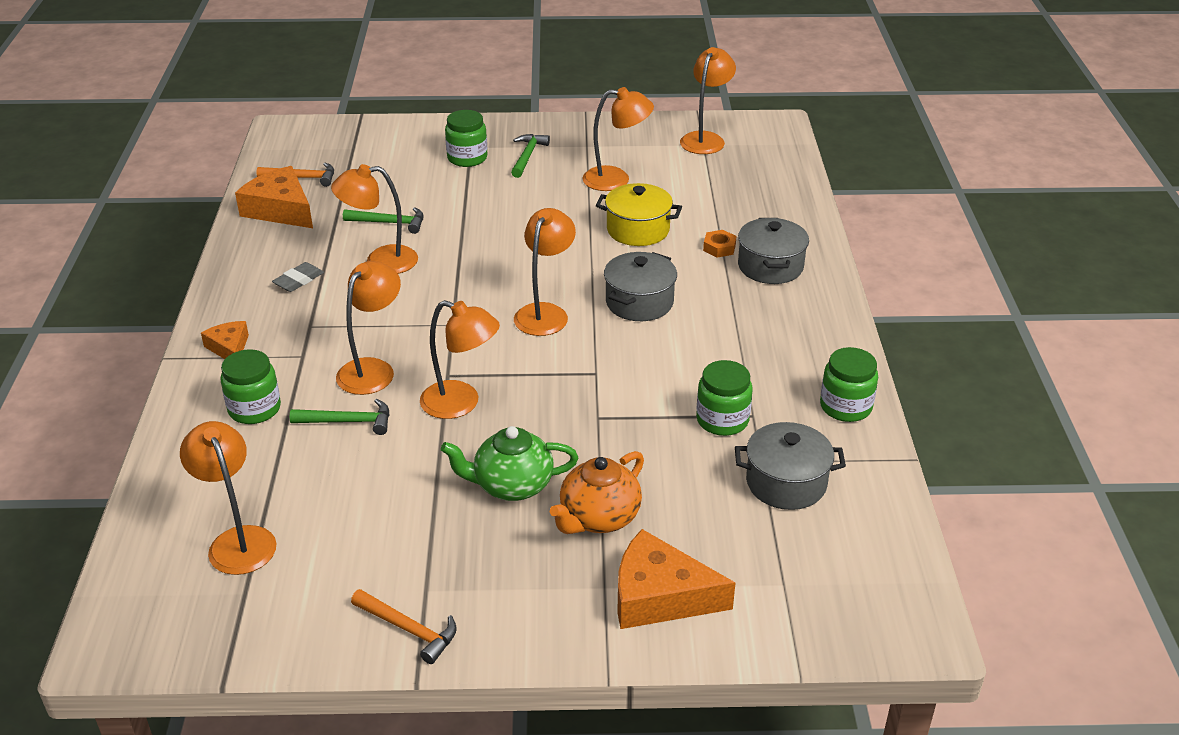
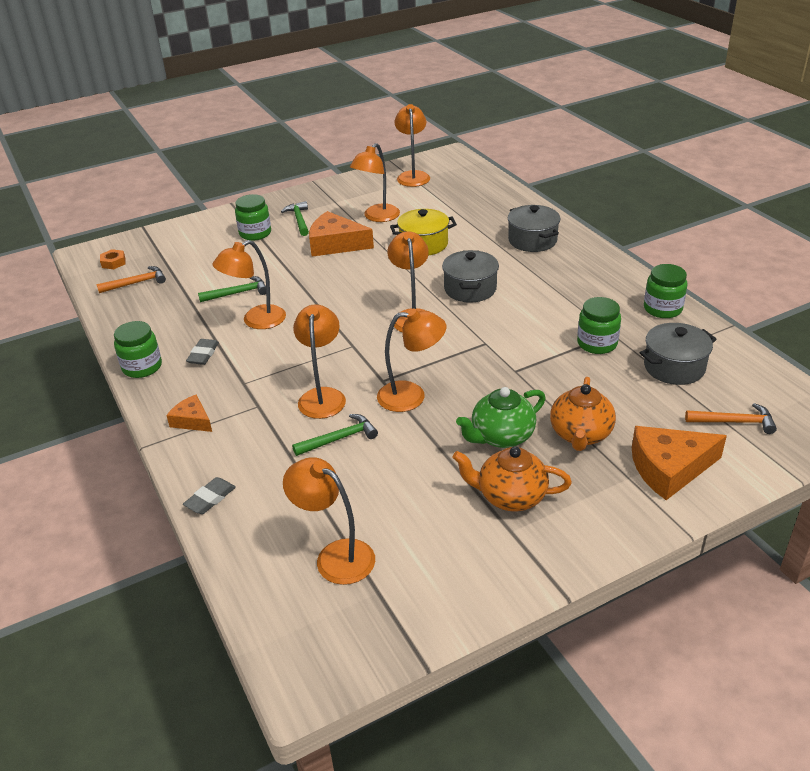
camera: 25 degrees left, 0 degrees up
(178, 435) = (210, 498): none -> grey eraser
(254, 409) = (256, 457): green jar -> green jar (142, 367)
(280, 209) = (139, 310): orange cheese -> orange cheese (335, 244)
(409, 630) = (526, 563): orange hammer -> orange hammer (734, 422)
(459, 554) = (510, 496): none -> orange teapot
(616, 179) = (377, 217): orange lamp -> orange lamp turned 150 degrees clockwise
(719, 248) = (488, 239): orange nut -> orange nut (113, 262)

